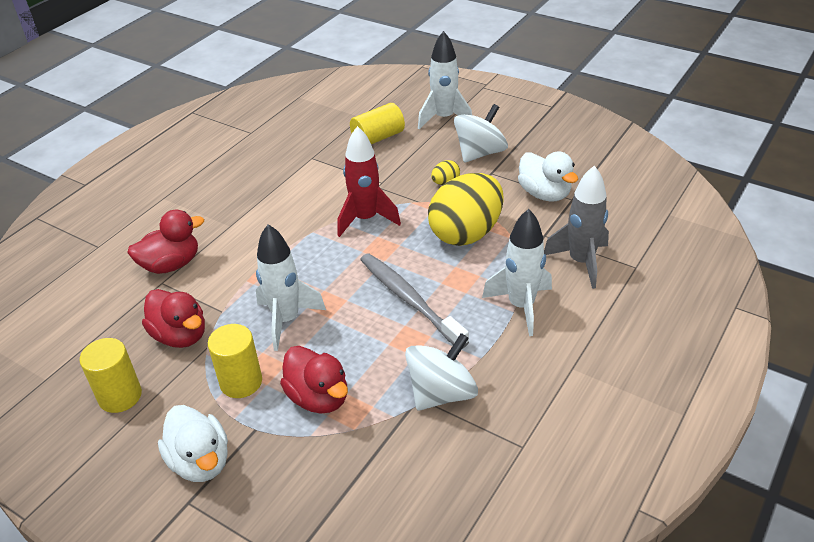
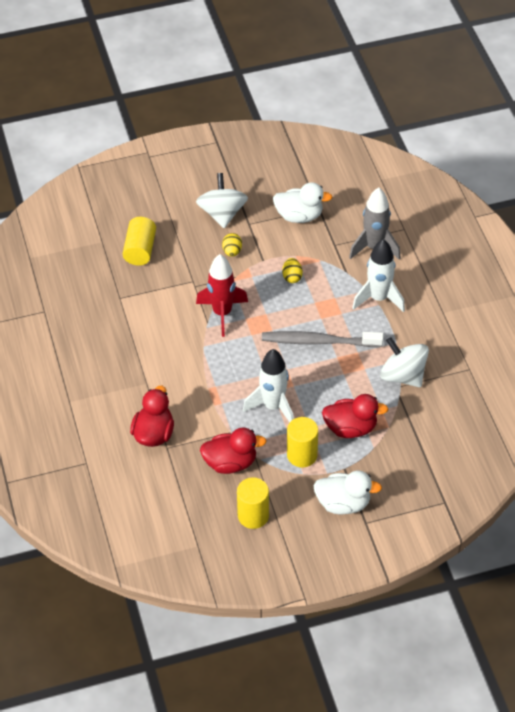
camera: 50 degrees left, 10 degrees up
(441, 393) = (403, 375): white spinning top -> white spinning top turned 45 degrees counterclockwise
(444, 118) = (161, 202): white rocket -> none
(466, 233) = (292, 277): yellow egg -> yellow egg, size x0.40

